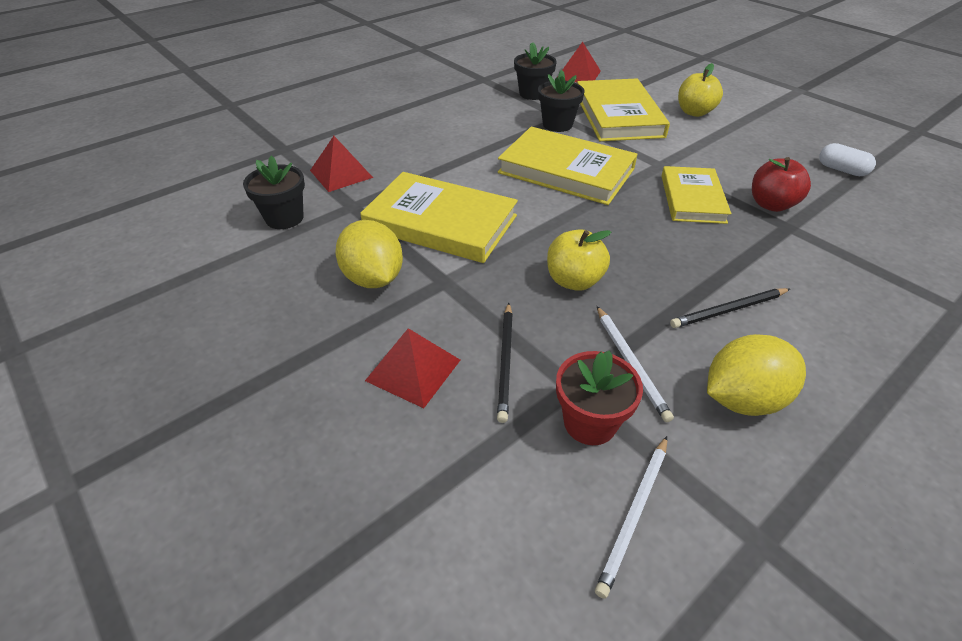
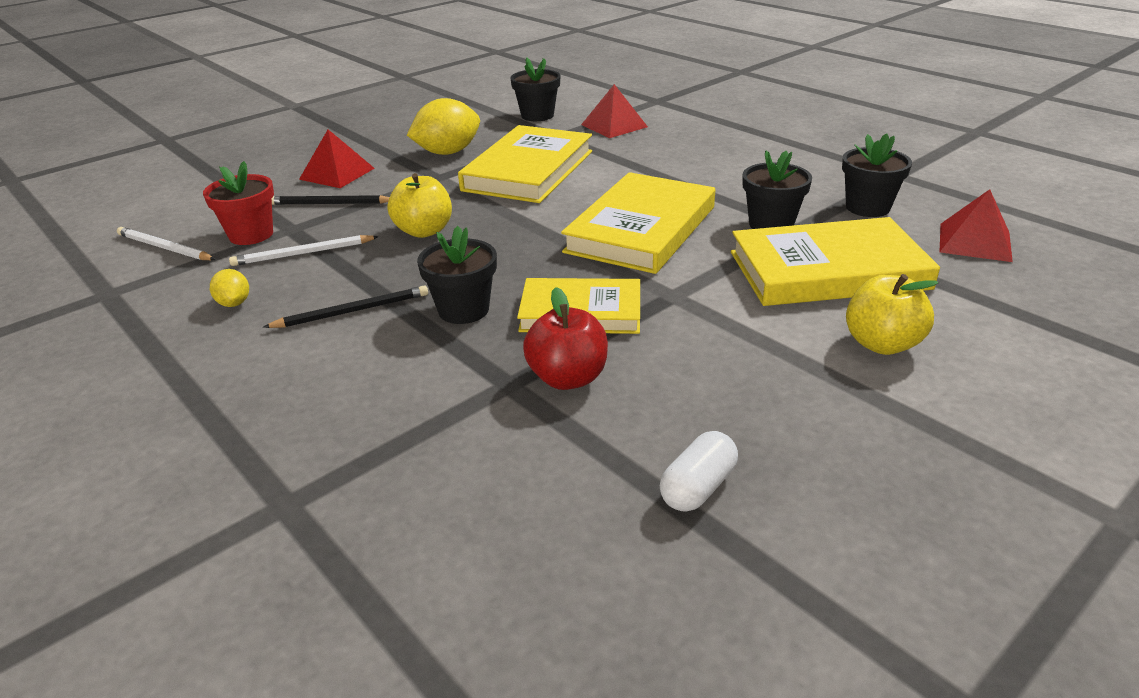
camera: 90 degrees right, 10 degrees down
(706, 249) = (463, 310): none -> black flower pot
(728, 310) = (352, 311): black pencil -> black pencil turned 90 degrees clockwise
(742, 399) = (234, 303): yellow lemon -> yellow lemon, size x0.50

